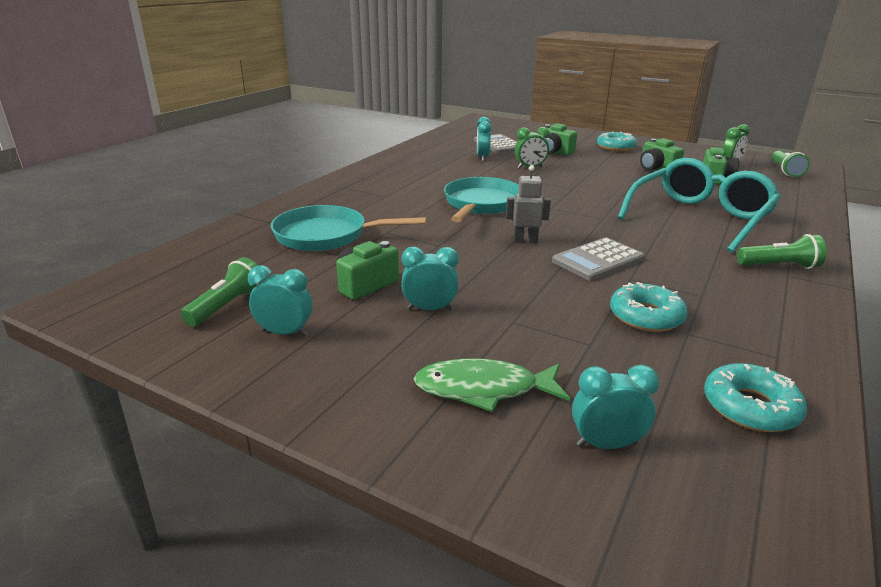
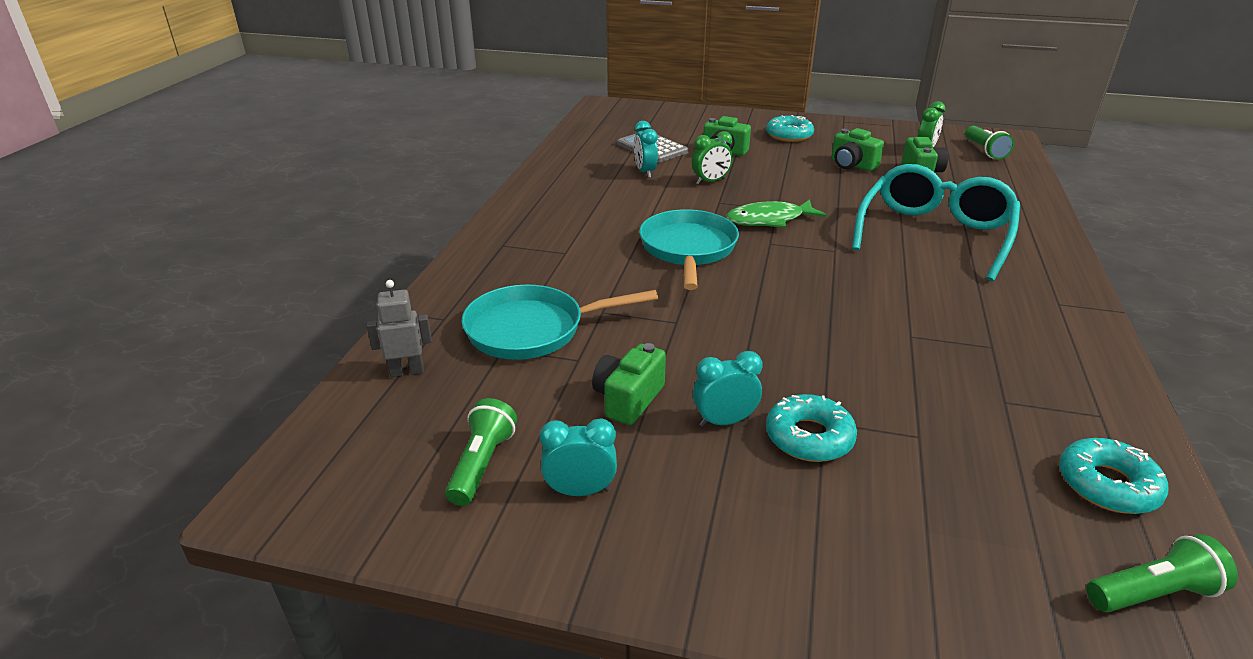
camera: 15 degrees left, 5 degrees up
(483, 389) = (847, 521): green fish -> green fish (769, 220)
(525, 241) = (770, 299): grey robot -> grey robot (407, 371)
(598, 260) = (863, 315): grey calculator -> none
(606, 444) = (1004, 563): turquoise clock -> none
(646, 316) = (953, 386): turquoise donut -> turquoise donut (809, 437)
(779, 266) = (1045, 292): green flashlight -> green flashlight (1152, 593)

